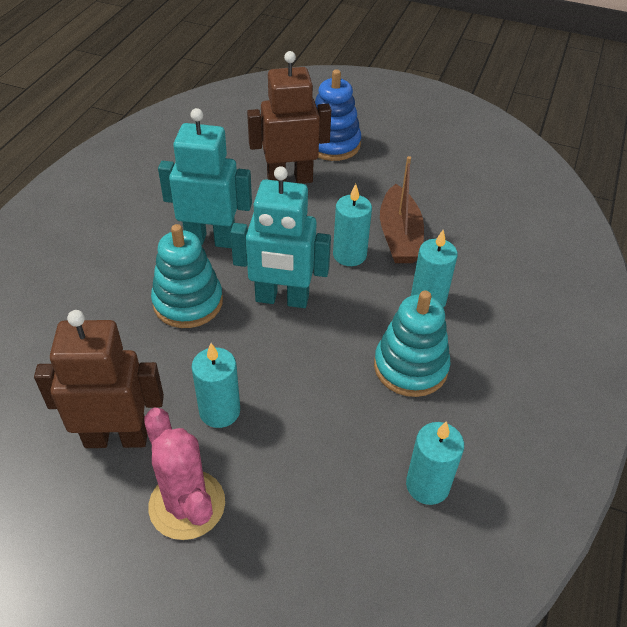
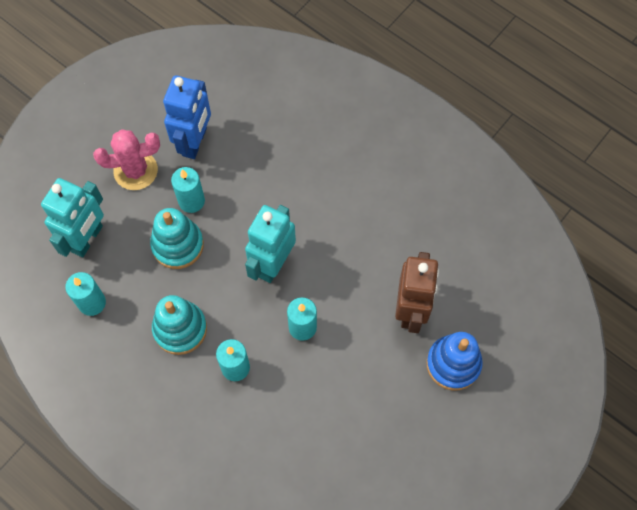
camera: 110 degrees right, 20 degrees up
(116, 437) = (195, 142): brown robot -> blue robot
(188, 302) = (291, 201): turquoise stacking toy -> turquoise stacking toy (177, 245)
(211, 239) = (352, 230): turquoise robot -> turquoise robot (87, 239)
(399, 236) = (311, 375): brown boat -> none

